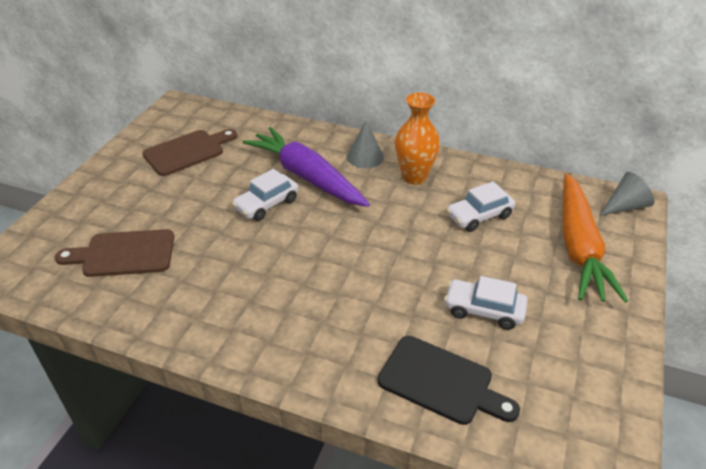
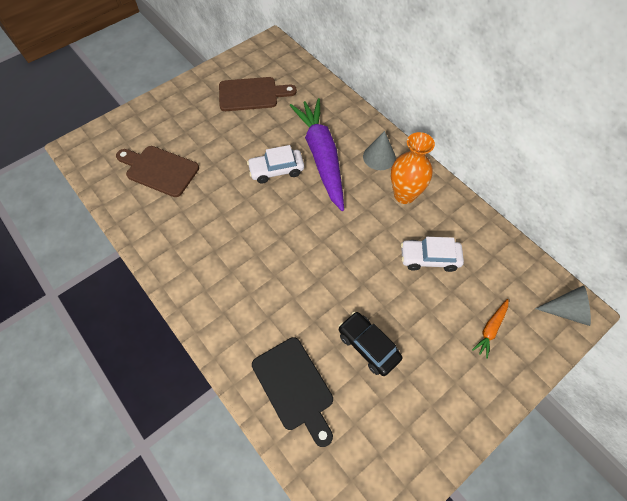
camera: 30 degrees right, 20 degrees up
(484, 310) = (368, 346): white car -> black car
(579, 246) = (490, 329): orange carrot -> orange carrot, size x0.41

